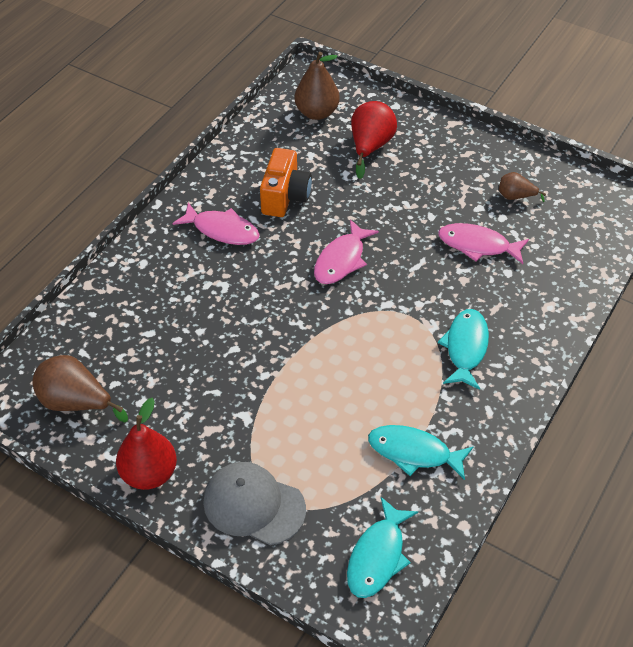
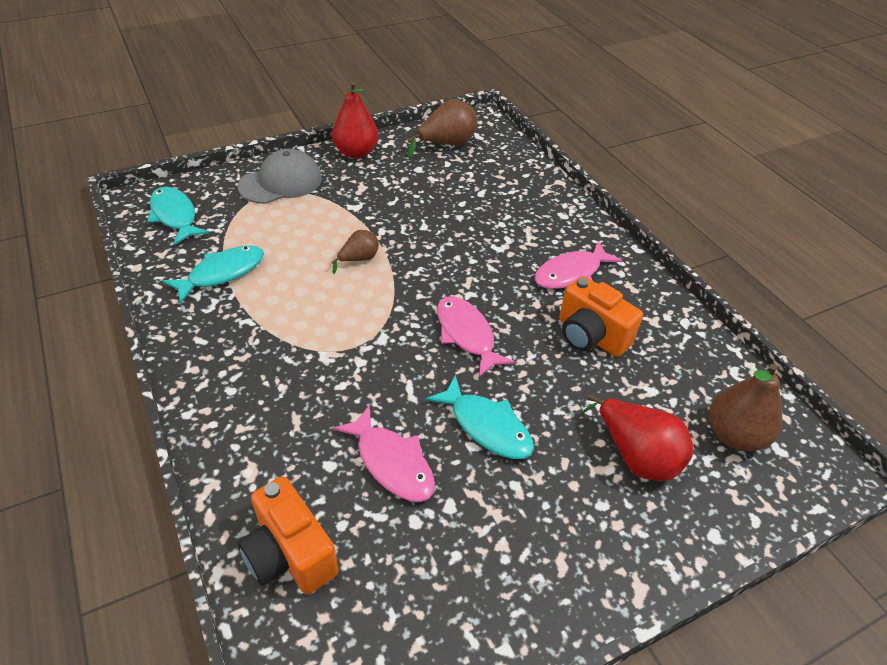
camera: 120 degrees right, 5 degrees down
(465, 348) = (277, 365): turquoise fish -> turquoise fish (486, 426)
(478, 245) = (391, 462): pink fish -> pink fish turned 90 degrees clockwise
(515, 197) = (438, 564): brown pear -> brown pear (359, 259)
(572, 256) = (290, 554): none -> orange camera

